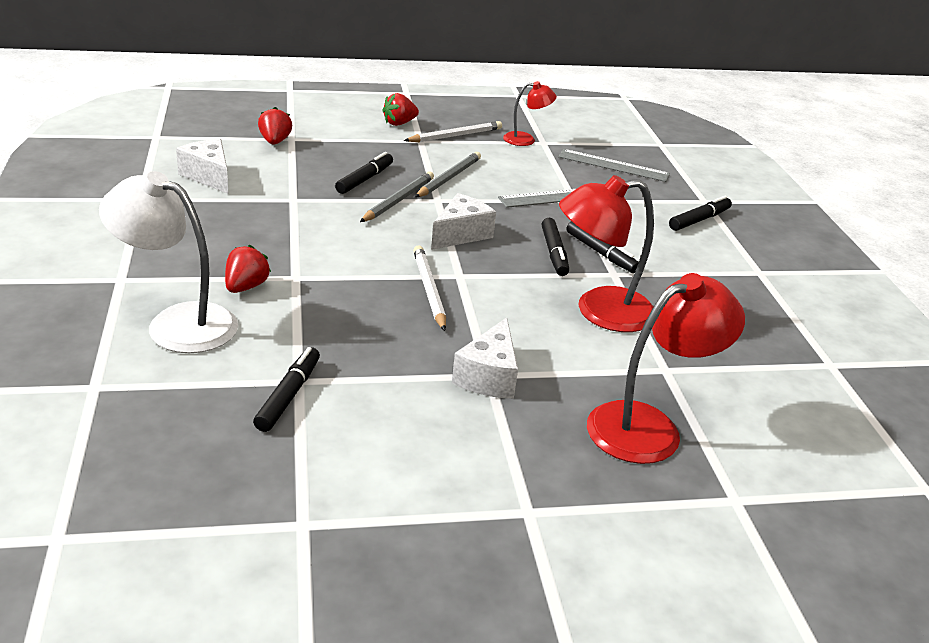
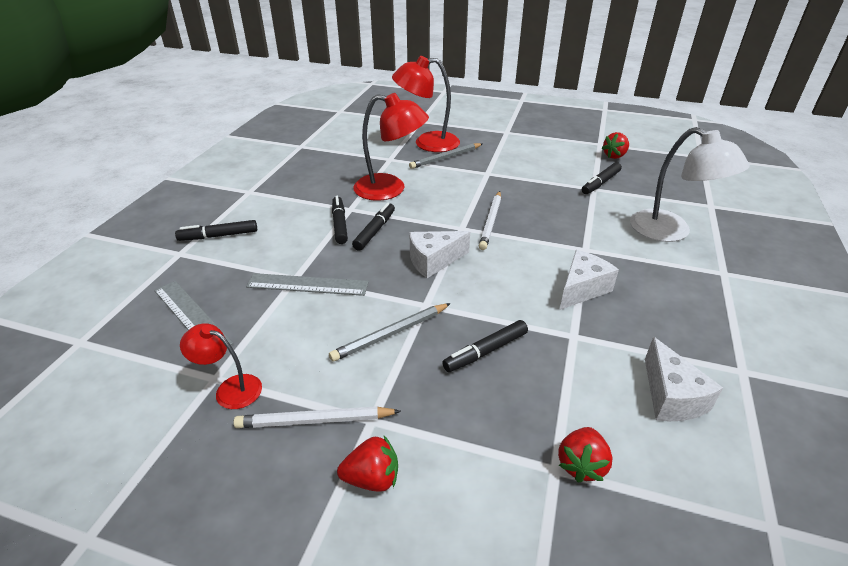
camera: 150 degrees left, 5 degrees up
(246, 287) = (624, 248): red strawberry -> red strawberry (614, 156)
(398, 200) = (465, 312): grey pencil -> grey pencil (445, 158)
(489, 376) = (488, 172): white cheese -> white cheese (582, 289)

